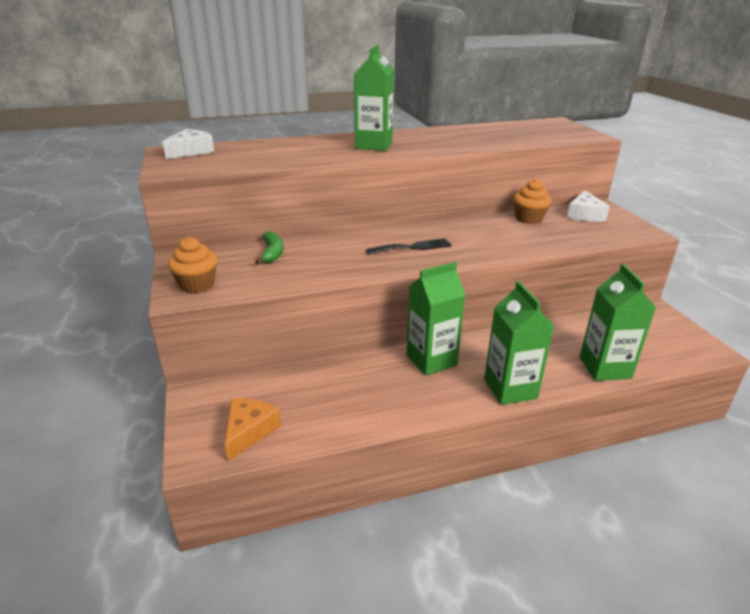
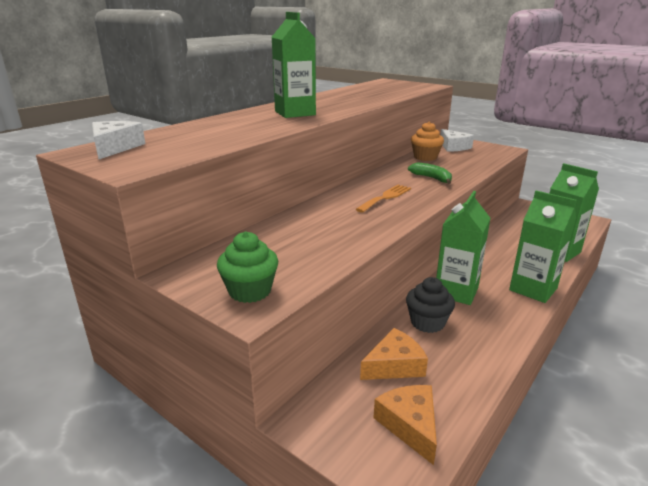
camera: 35 degrees left, 5 degrees down
(197, 285) = (250, 291): orange cupcake -> green cupcake
(272, 253) = (275, 237): green banana -> green banana (432, 178)
(296, 390) = (394, 365): none -> orange cheese
(367, 373) = (427, 322): none -> black cupcake
(413, 247) = (385, 197): black fork -> orange fork

